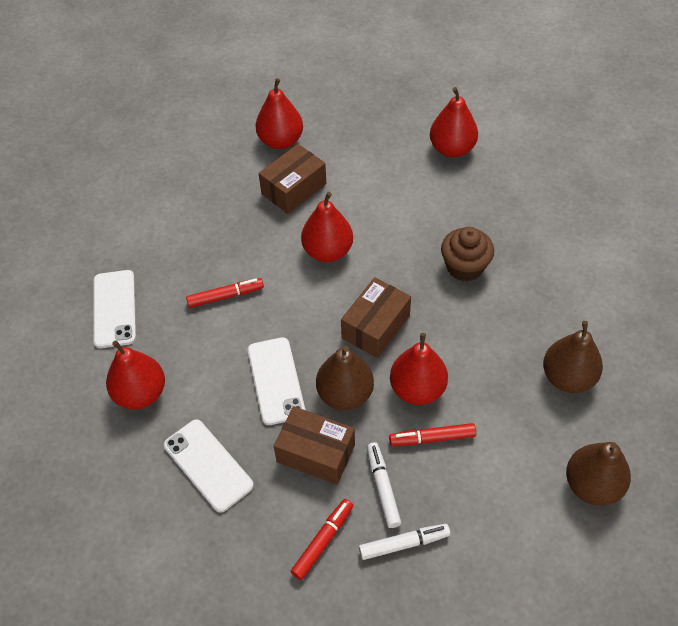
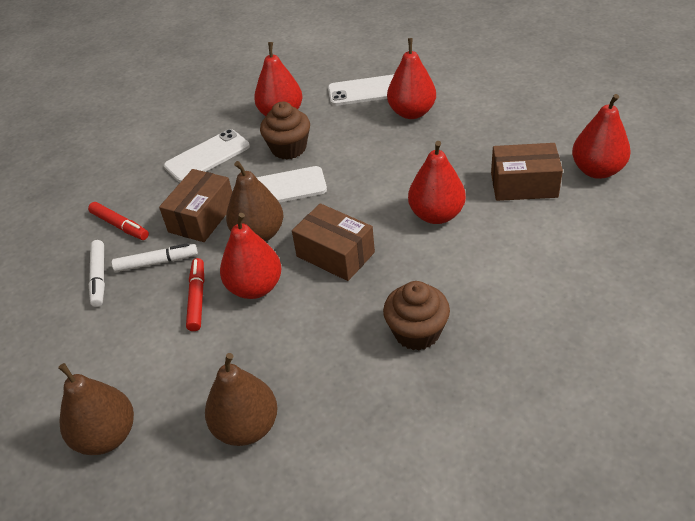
camera: 95 degrees right, 10 degrees down
(208, 380) = (288, 148): none -> brown cupcake
(225, 296) = (378, 150): red marker -> none
(294, 189) = (524, 185): brown box -> brown box turned 45 degrees counterclockwise
(452, 149) = (622, 325): red pear -> red pear (412, 112)

